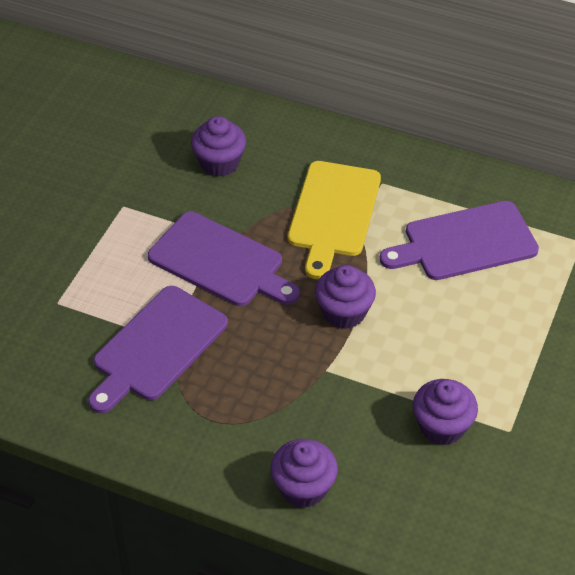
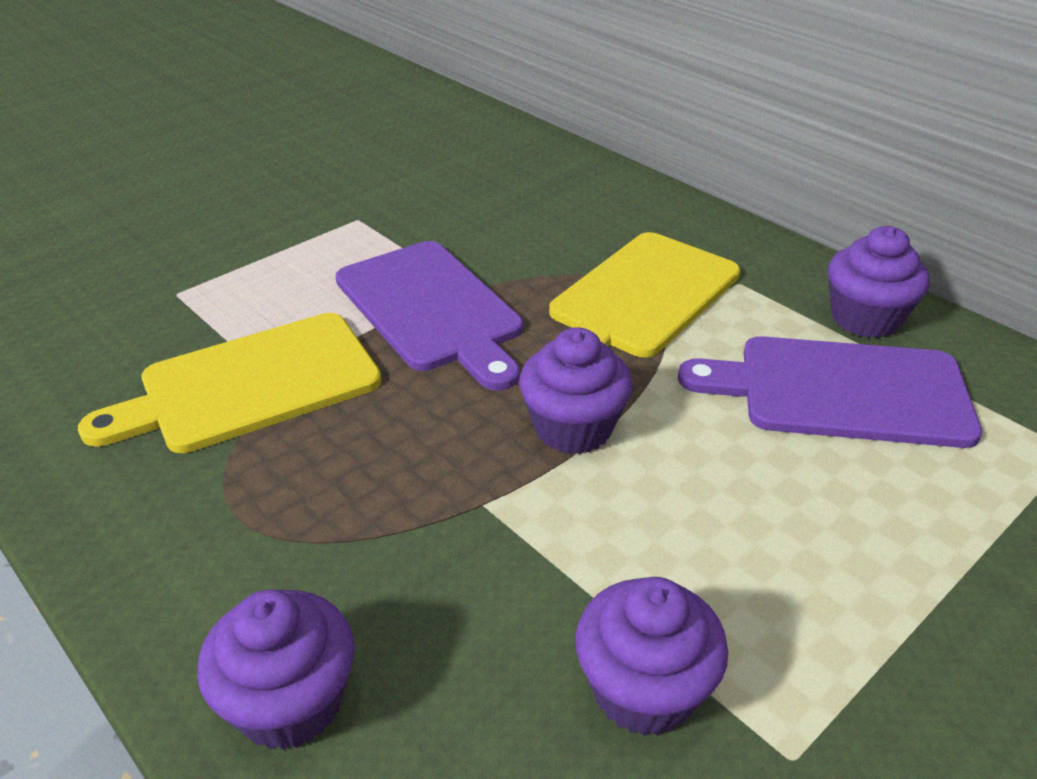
camera: 25 degrees right, 10 degrees down
(157, 347) = (250, 384): purple cutting board -> yellow cutting board
(219, 163) = (518, 208): purple cupcake -> purple cupcake (865, 318)

